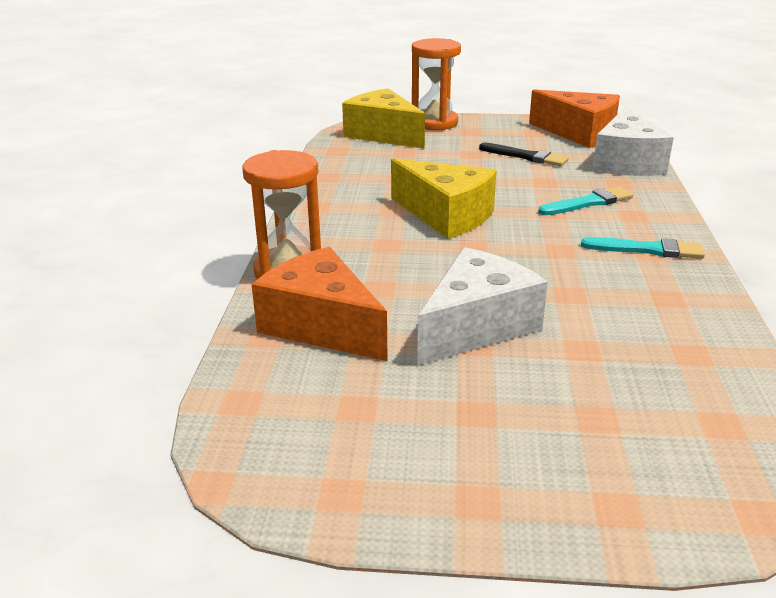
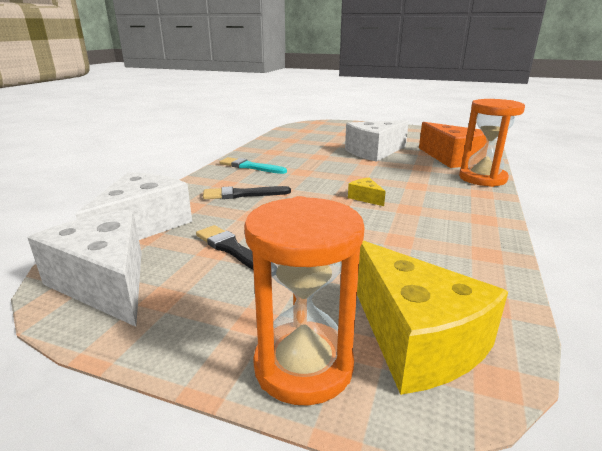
camera: 165 degrees left, 5 degrees down
(446, 216) = (365, 198): yellow cheese -> yellow cheese, size x0.43
(579, 133) = (105, 282): orange cheese -> white cheese
(588, 203) = (243, 194): turquoise brush -> black brush

